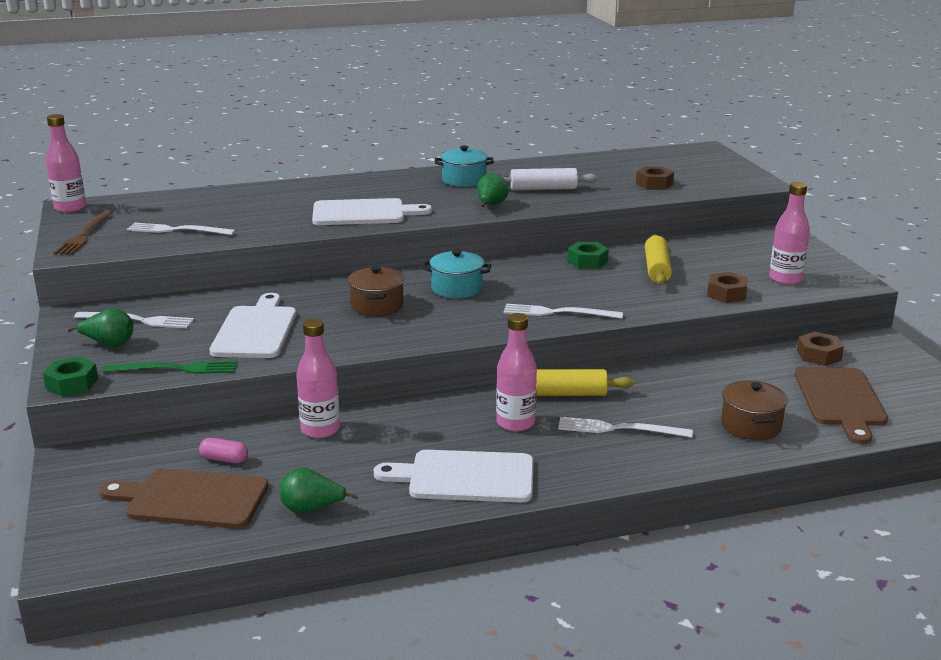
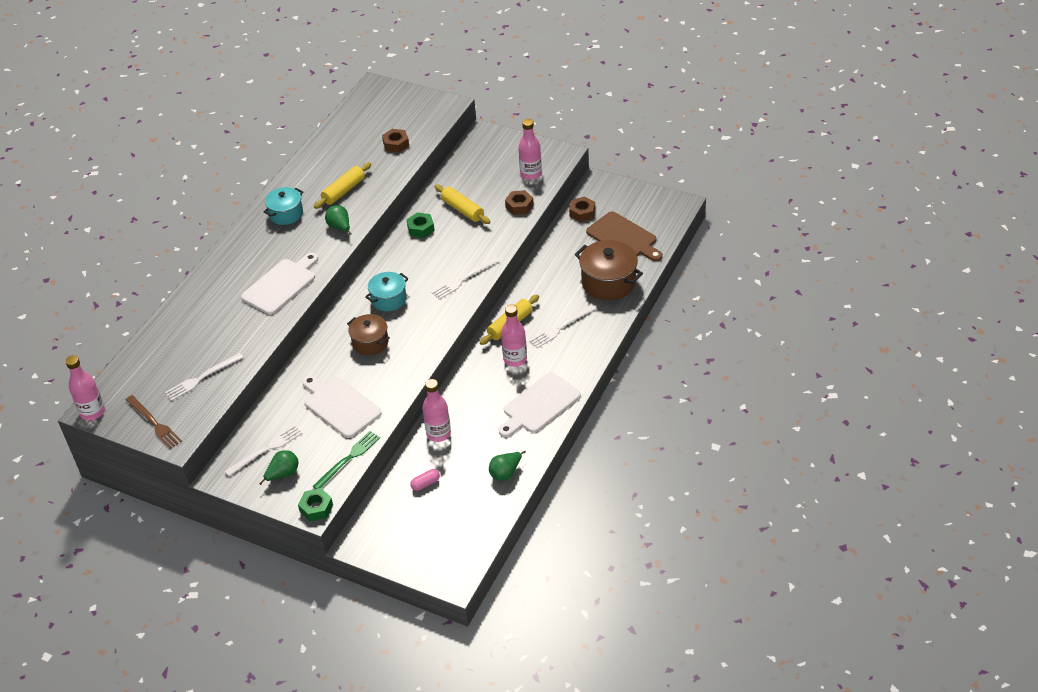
camera: 45 degrees left, 20 degrees up
(191, 499) = (449, 512): brown cutting board -> none
(543, 189) = (343, 191): white rolling pin -> yellow rolling pin
(751, 425) = (608, 282): brown pot -> brown pot, size x1.56

